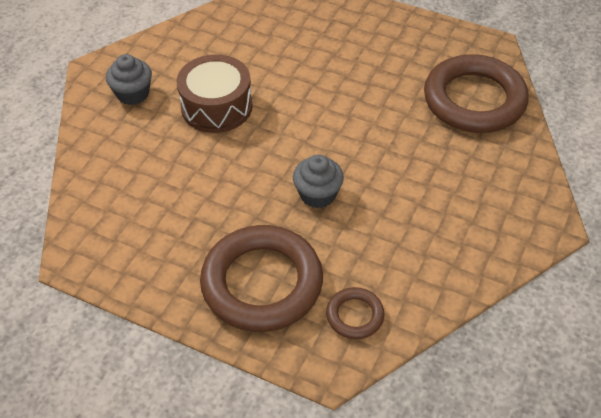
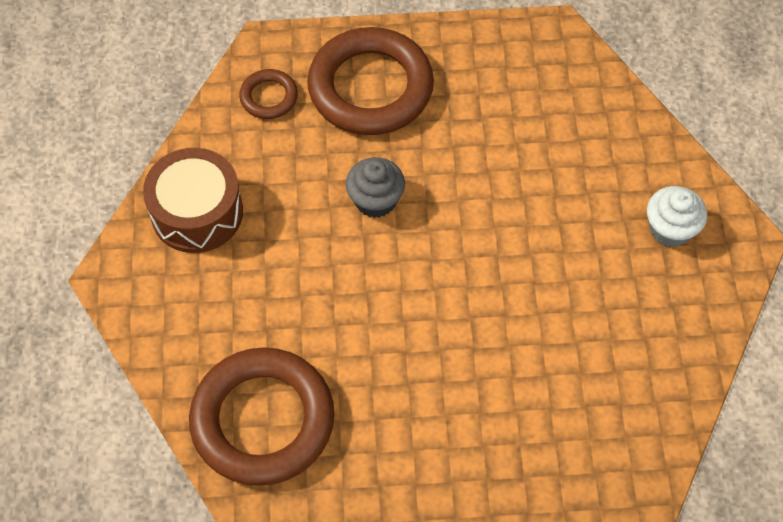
camera: 150 degrees right, 10 degrees up
(133, 94) = (670, 229): grey cupcake -> white cupcake
(216, 106) = (562, 258): brown drum -> brown drum (197, 212)

